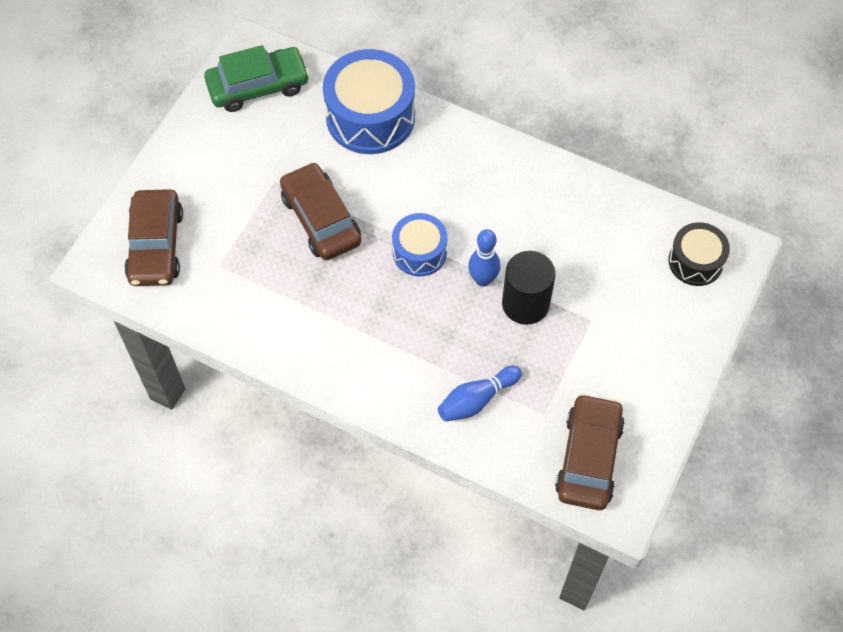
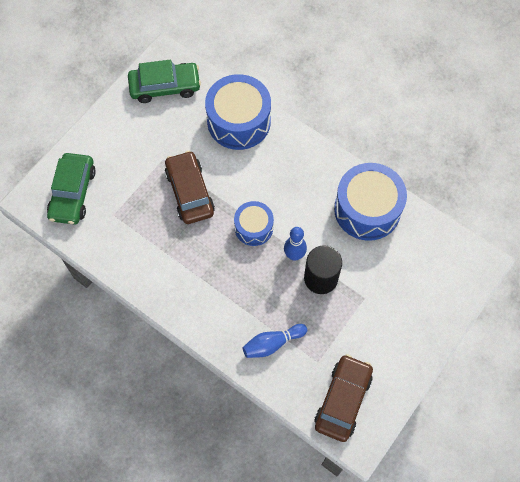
camera: 10 degrees right, 5 degrees up
(156, 245) = (73, 193): brown car -> green car
(570, 205) = (367, 209): none -> blue drum
(695, 261) = (448, 266): black drum -> none

